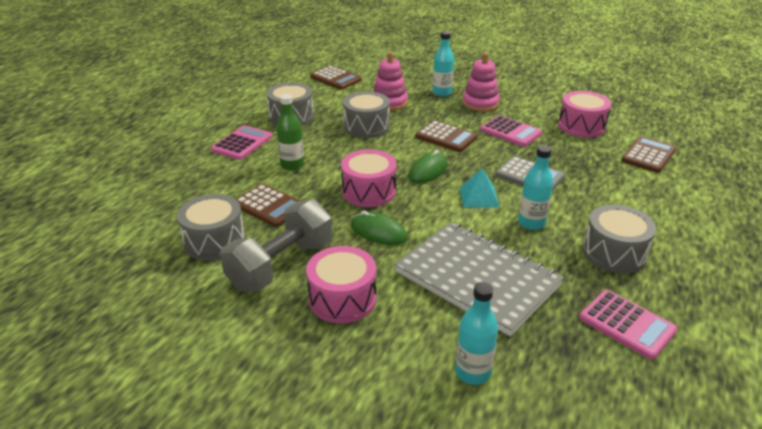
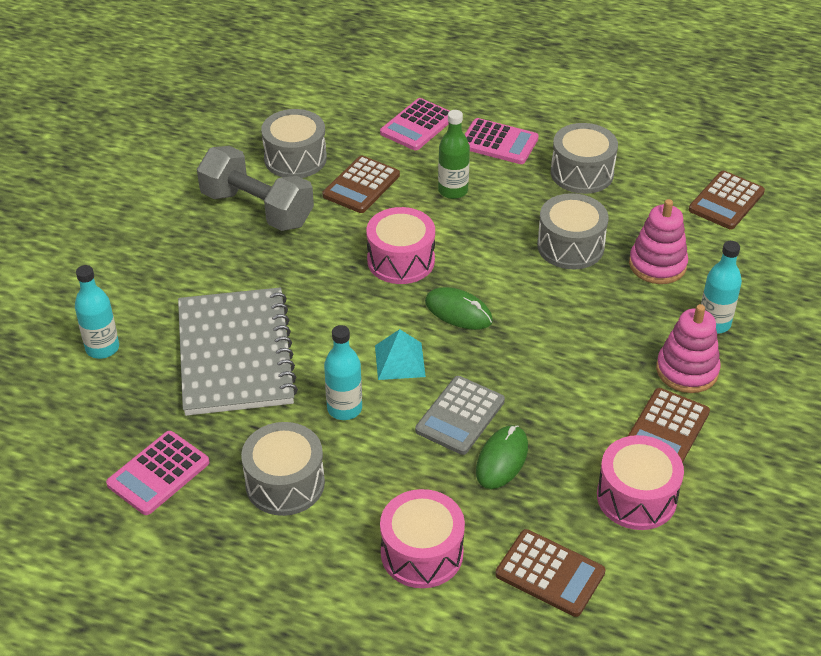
camera: 85 degrees right, 10 degrees up
(342, 299) = (205, 256): pink drum -> pink drum (422, 553)
(378, 232) = (317, 274): green mouse -> green mouse (502, 459)
(446, 137) = (558, 329): brown calculator -> brown calculator (667, 428)
(477, 279) = (235, 354): grey notebook -> grey notebook turned 45 degrees counterclockwise
(510, 132) = (593, 403): pink calculator -> pink calculator (417, 125)

